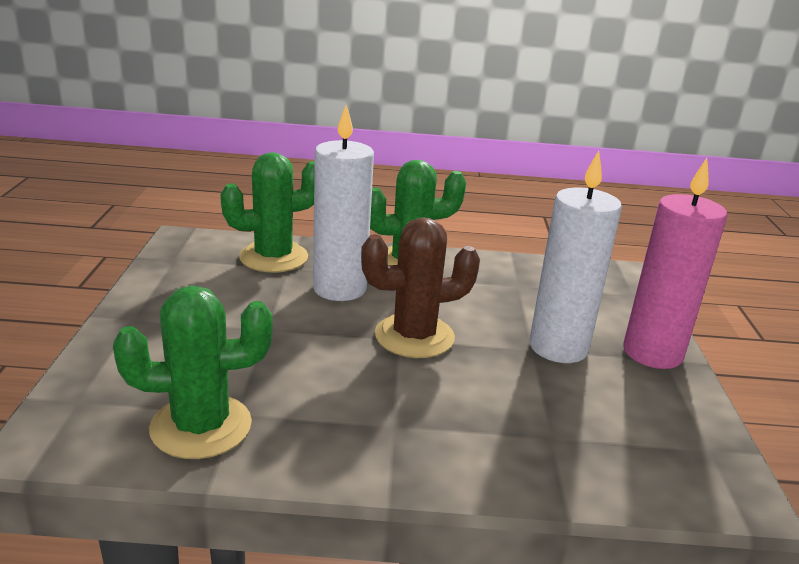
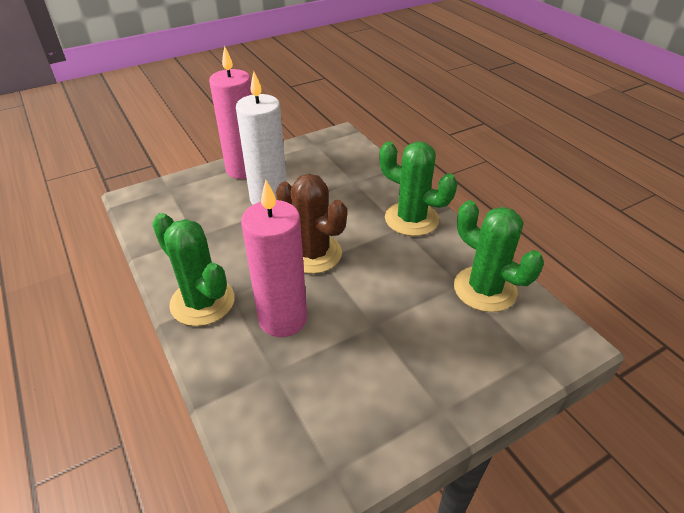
camera: 120 degrees left, 15 degrees up
(273, 257) = (264, 394): green cactus -> green cactus (411, 219)
(339, 288) = (283, 319): white candle -> pink candle

